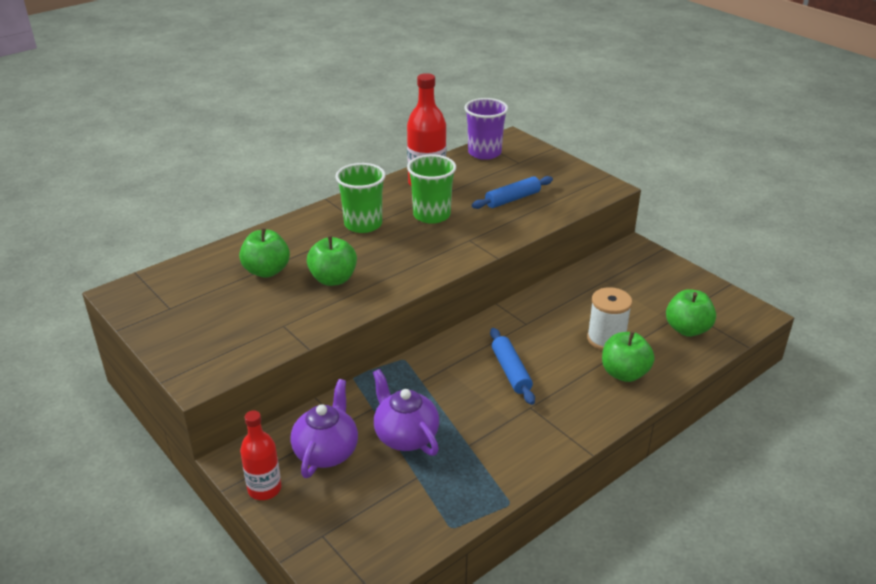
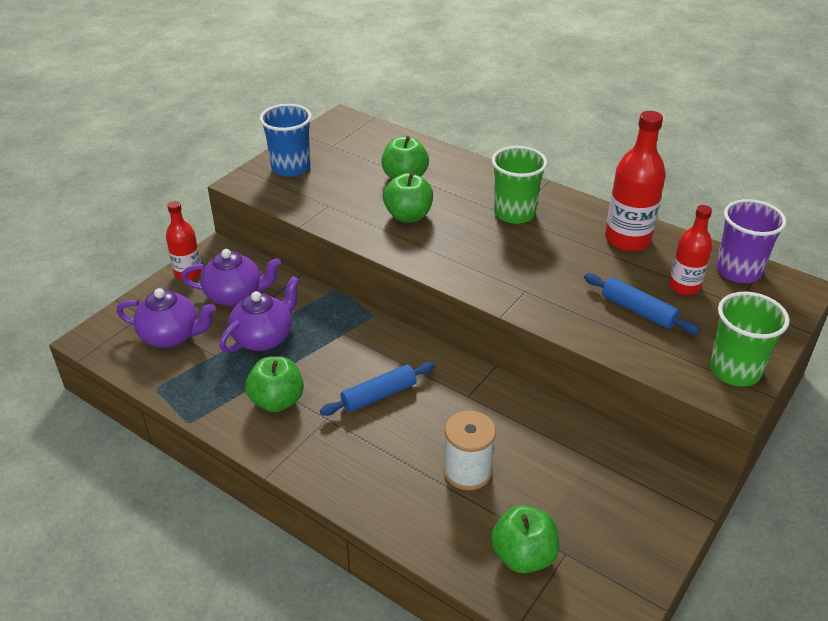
camera: 75 degrees right, 5 degrees up
(193, 342) = (291, 167): none -> blue cup
(372, 510) = (171, 336): none -> purple teapot
(431, 215) = (561, 255): green cup -> green cup (734, 370)
(493, 176) = (684, 286): none -> red bottle
(624, 373) = (407, 494): green apple -> green apple (277, 401)

